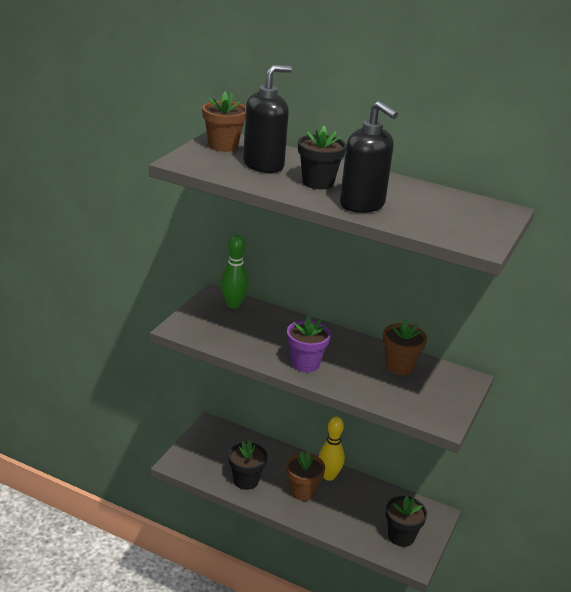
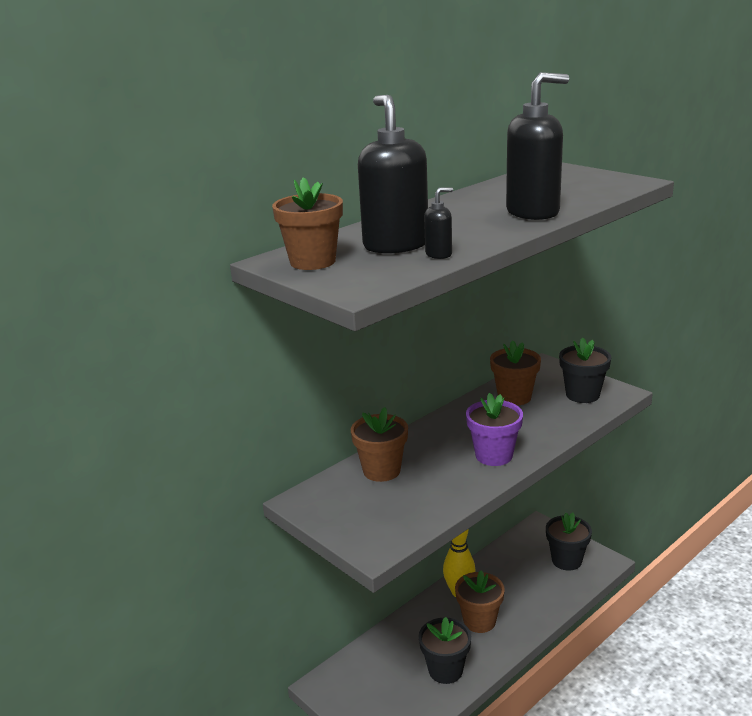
camera: 65 degrees left, 5 degrees down
(233, 304) = (335, 489): green bowling pin -> none
(251, 179) = (439, 254): none -> black soap dispenser
(262, 319) = (381, 471): none -> brown flower pot
(318, 182) = (462, 225): black flower pot -> black flower pot (582, 395)

